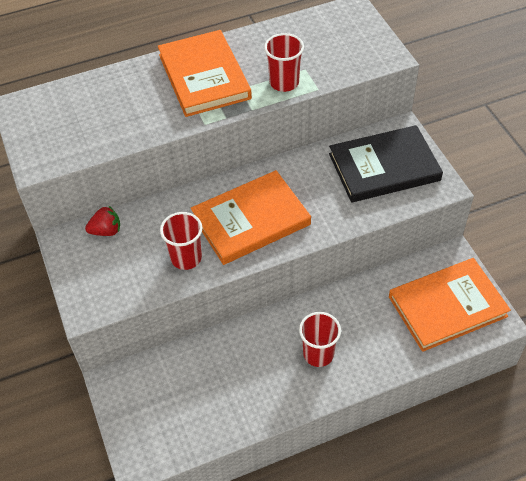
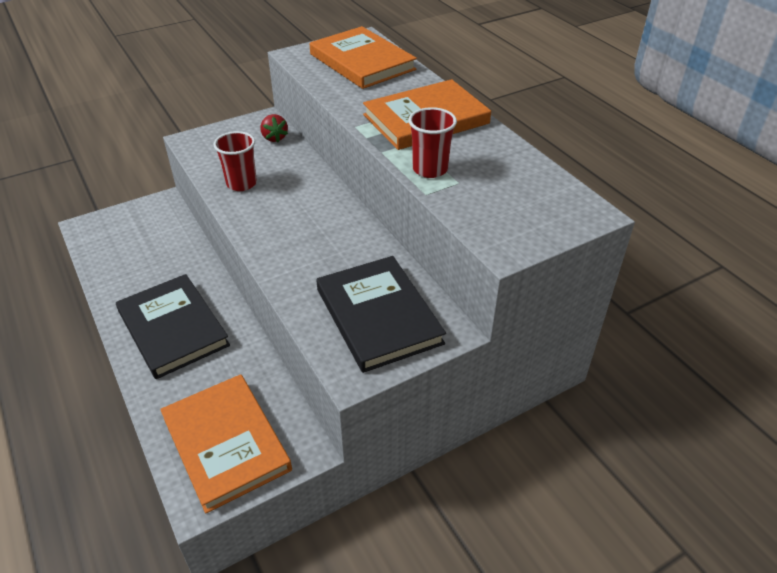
camera: 80 degrees right, 10 degrees down
(251, 220) = (289, 218): orange book -> orange book (362, 62)
(318, 354) = (173, 328): red cup -> black book

